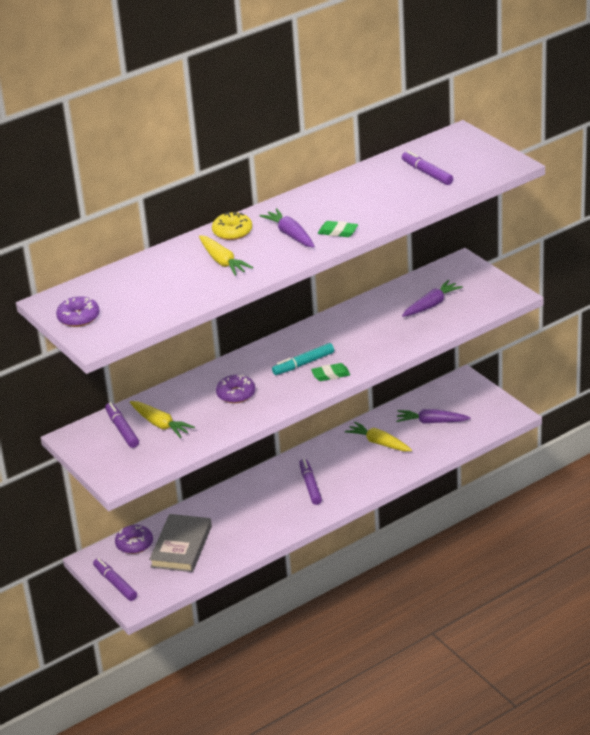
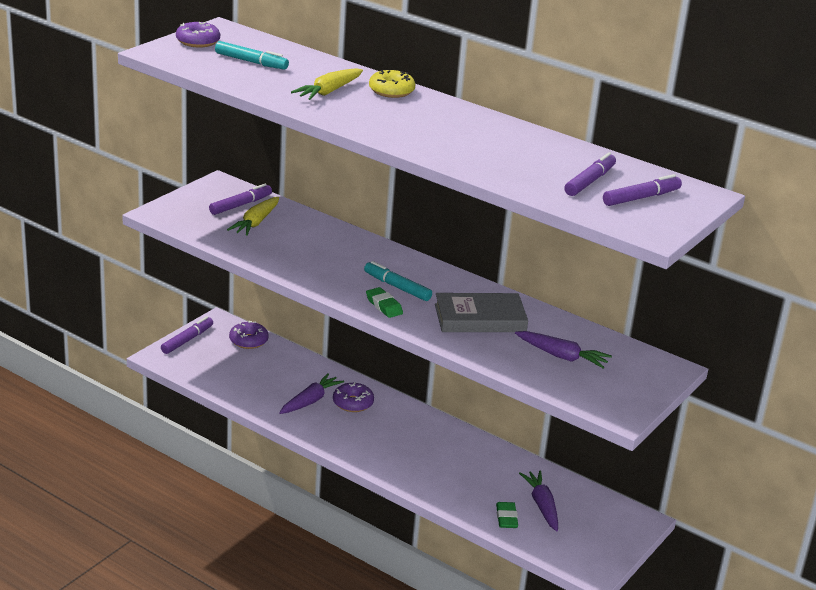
camera: 65 degrees right, 5 degrees down
(141, 293) = (251, 62): none -> turquoise marker
(181, 546) = (253, 368): grey book -> grey book (480, 318)
(236, 394) = (323, 255): purple donut -> purple donut (353, 403)
(290, 234) = (401, 118): purple carrot -> purple carrot (310, 401)
(310, 485) = (383, 433): purple marker -> purple marker (641, 198)
(338, 232) = (420, 142): green eraser -> green eraser (506, 518)
(379, 443) = (481, 471): yellow carrot -> none

